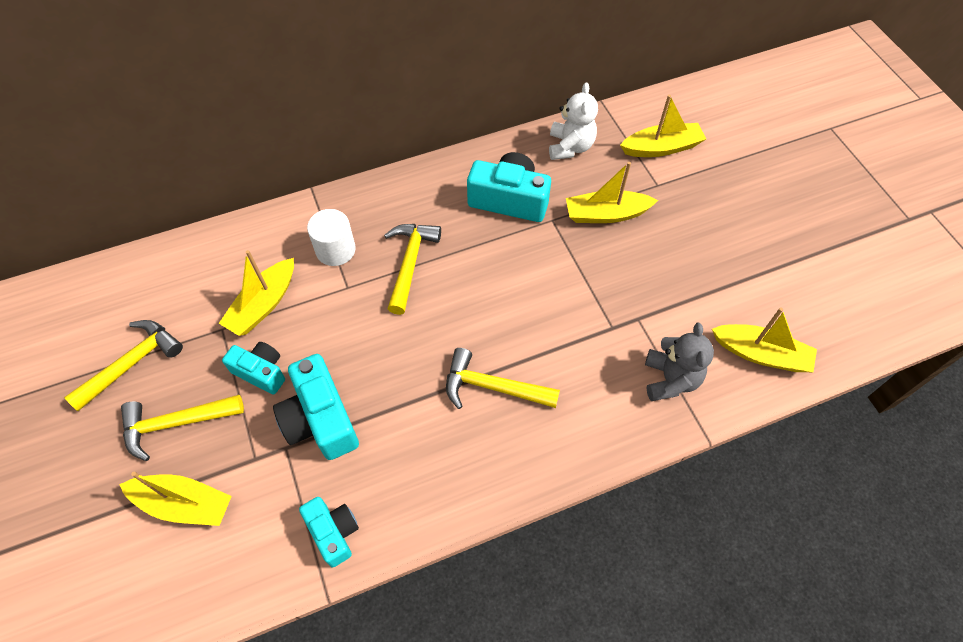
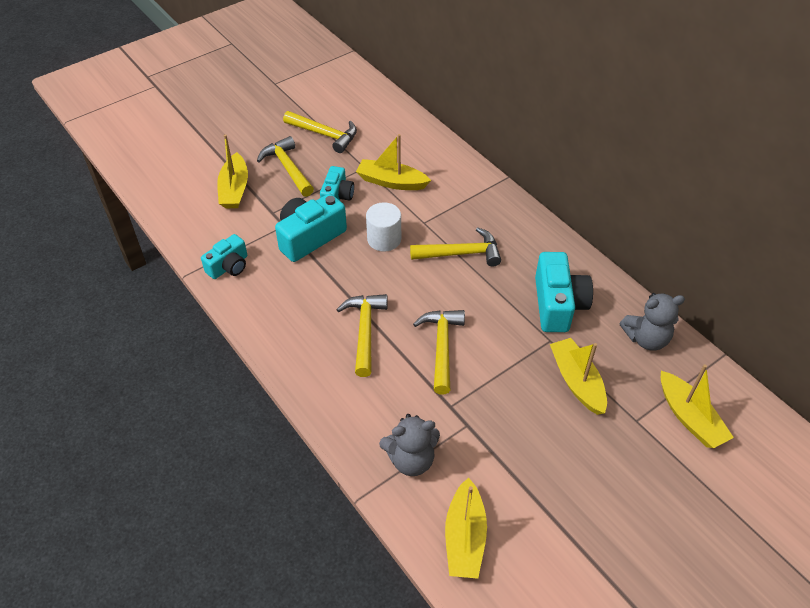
camera: 75 degrees right, 10 degrees down
(335, 250) = (455, 206): white cylinder -> white cylinder (384, 239)
(536, 316) = (441, 347): none -> yellow hammer
(570, 147) = (646, 339): white teddy bear -> grey teddy bear

